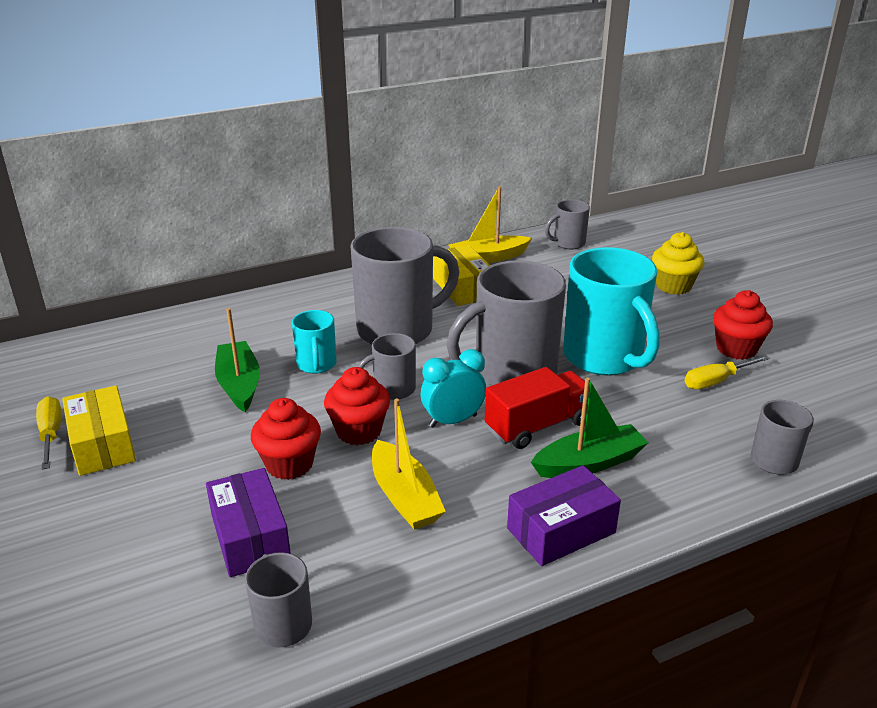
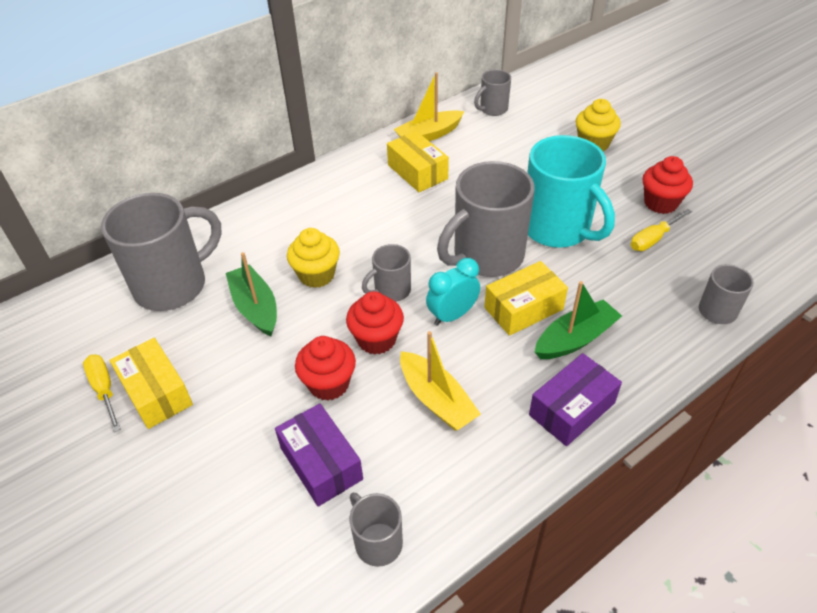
camera: 10 degrees left, 15 degrees up
(316, 364) = (316, 275): turquoise mug -> yellow cupcake
(398, 330) = (375, 226): grey mug -> grey mug (173, 285)
(538, 426) = (523, 308): red truck -> yellow box

